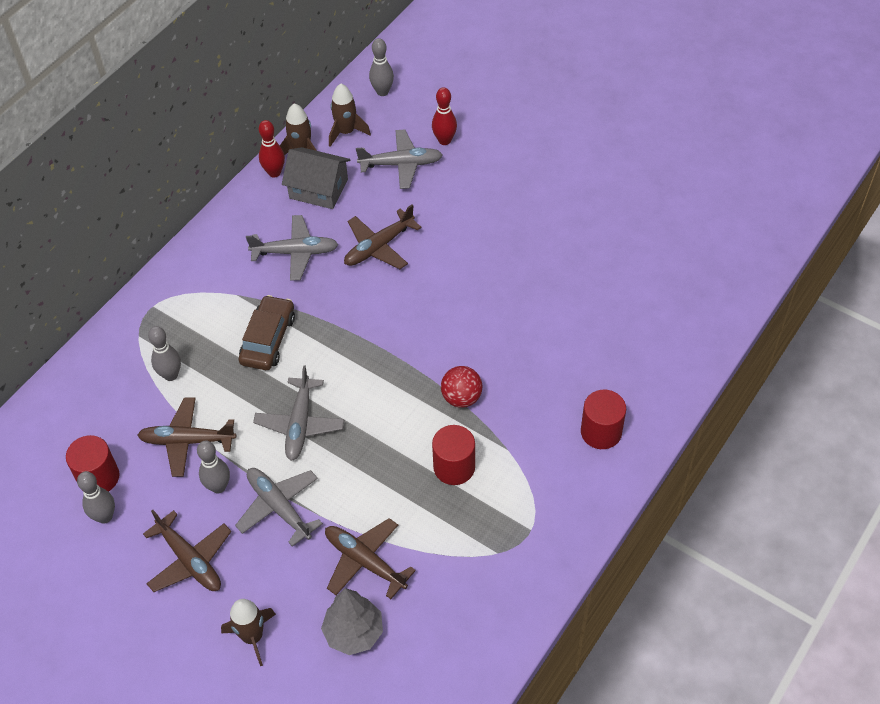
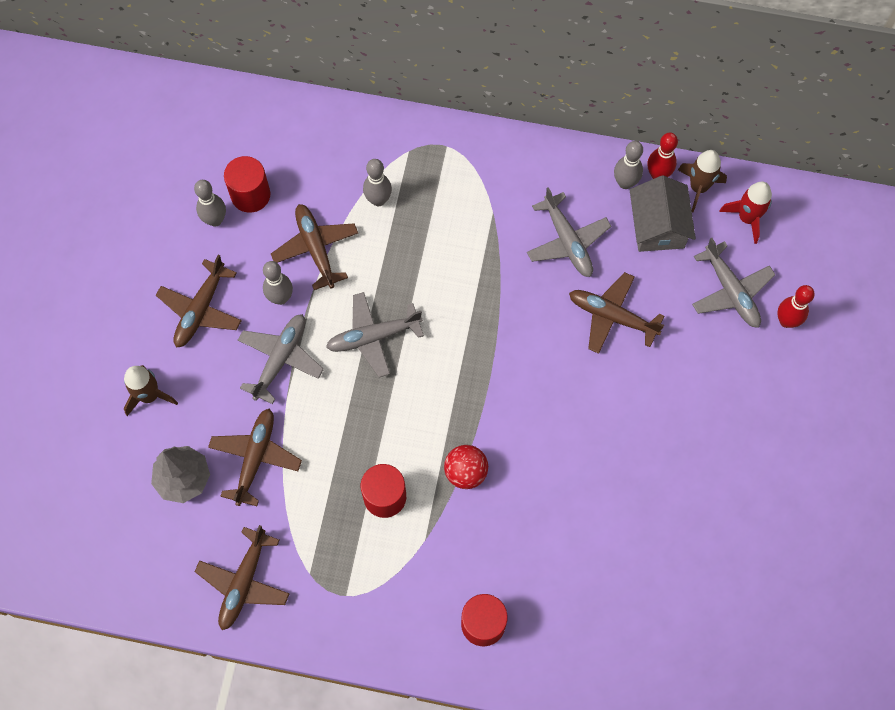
camera: 65 degrees right, 15 degrees up
(268, 339) = (454, 265): brown car -> none
(346, 132) = (747, 218): brown rocket -> red rocket
(382, 92) = (822, 229): grey bowling pin -> grey bowling pin (625, 183)
(481, 612) = (244, 582): none -> brown plane

